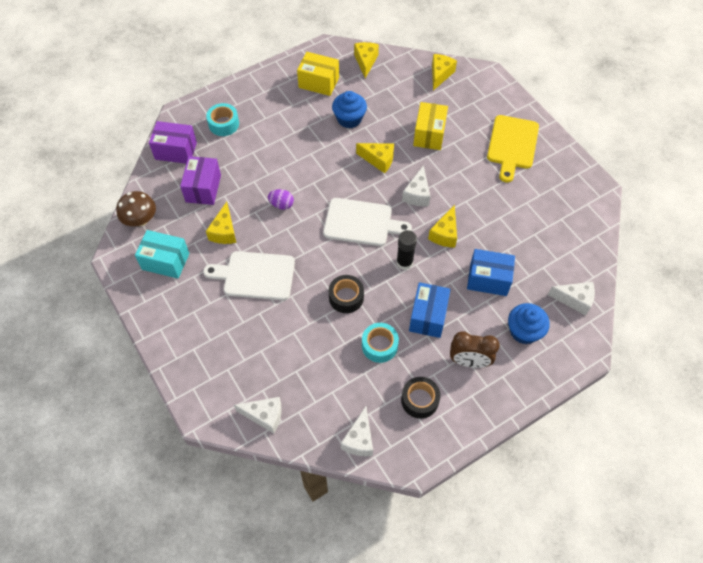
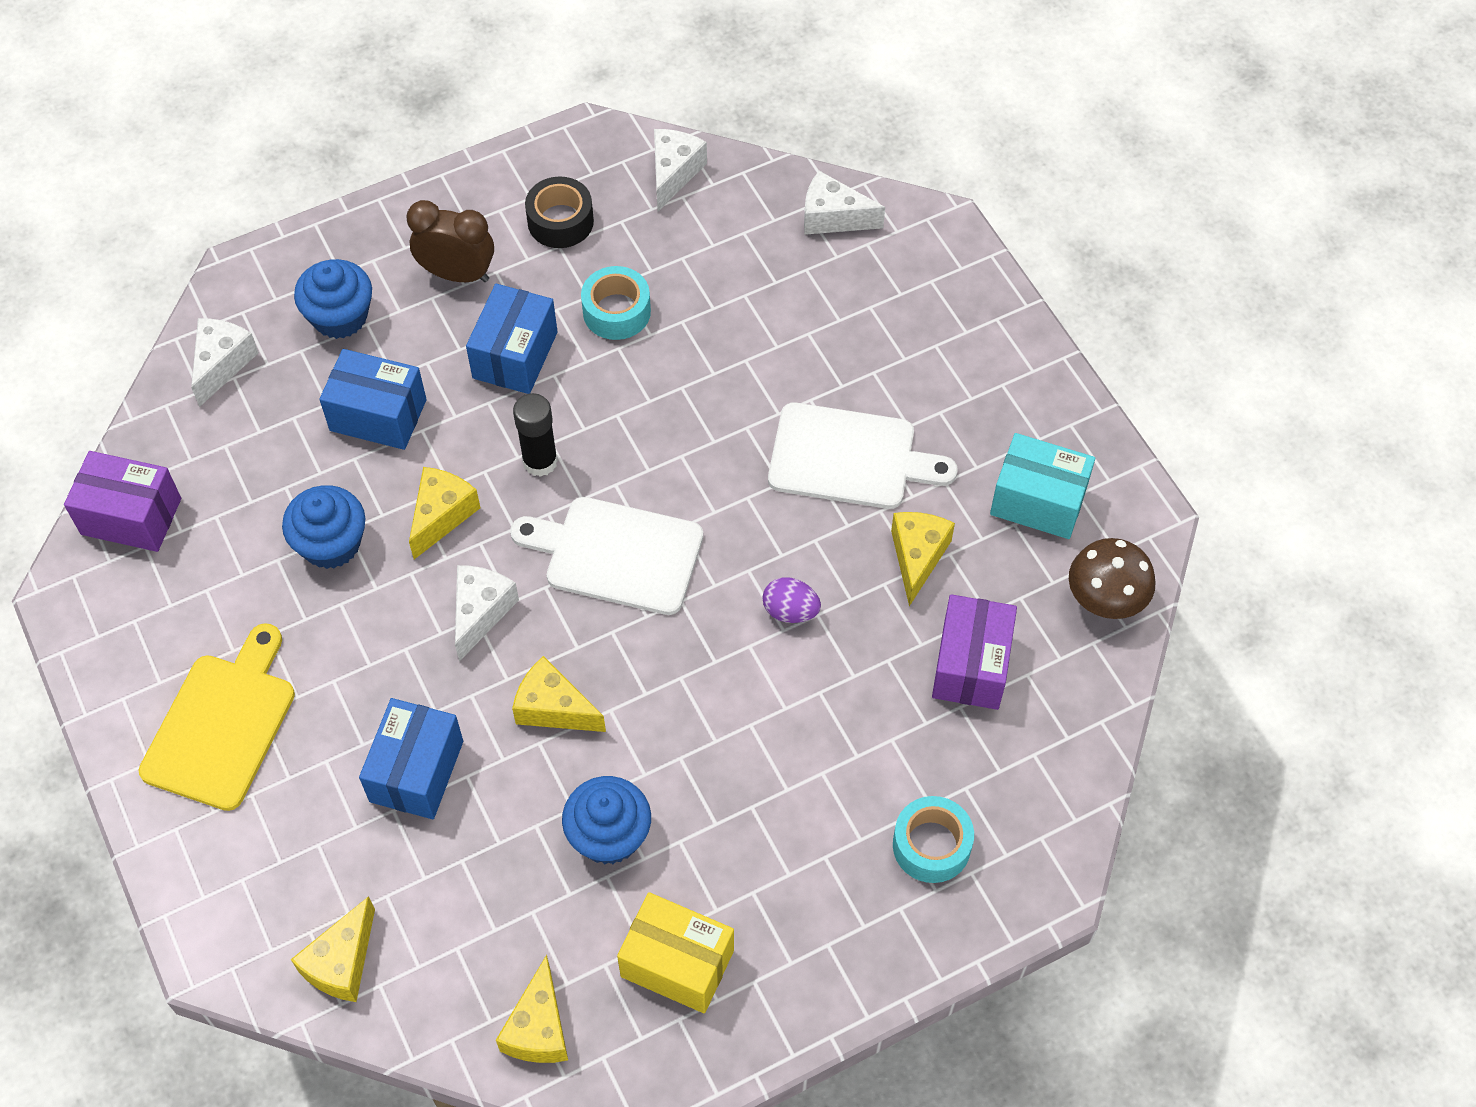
camera: 175 degrees left, 0 degrees up
(176, 151) = (1046, 774): purple box -> purple box (131, 516)
(346, 297) = (669, 402): black tape -> none
(429, 134) = (416, 771): yellow box -> blue box
(491, 218) = (331, 543): none -> blue cupcake
(574, 300) = (222, 364): white cheese -> white cheese turned 90 degrees clockwise

